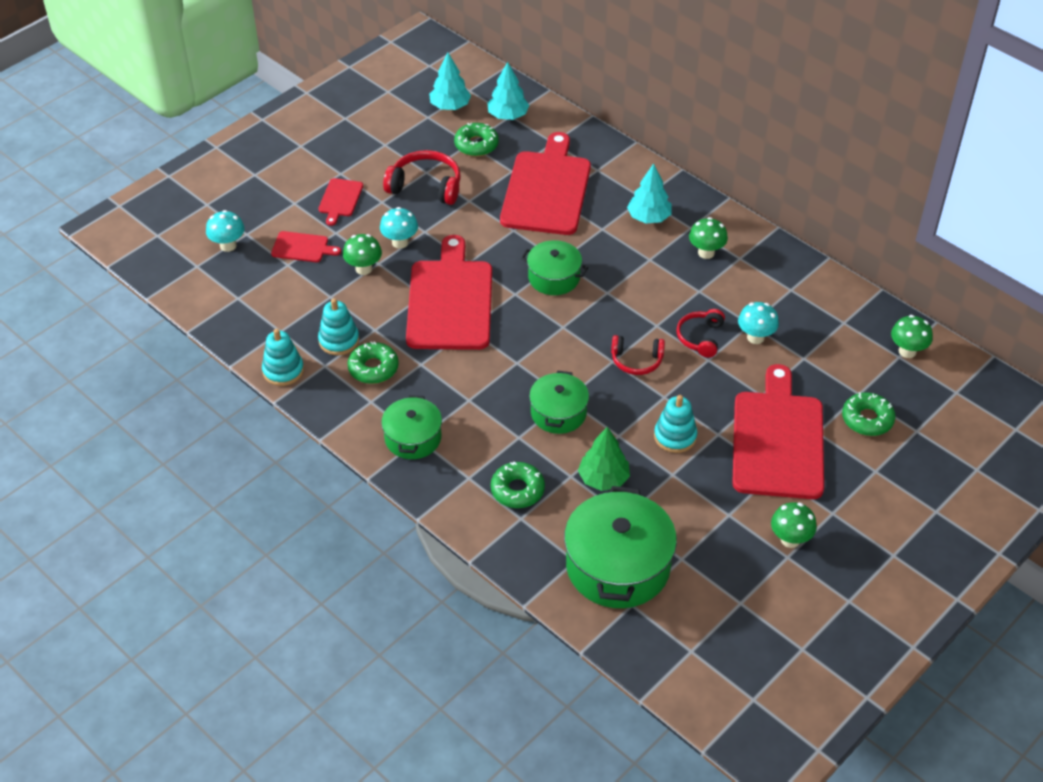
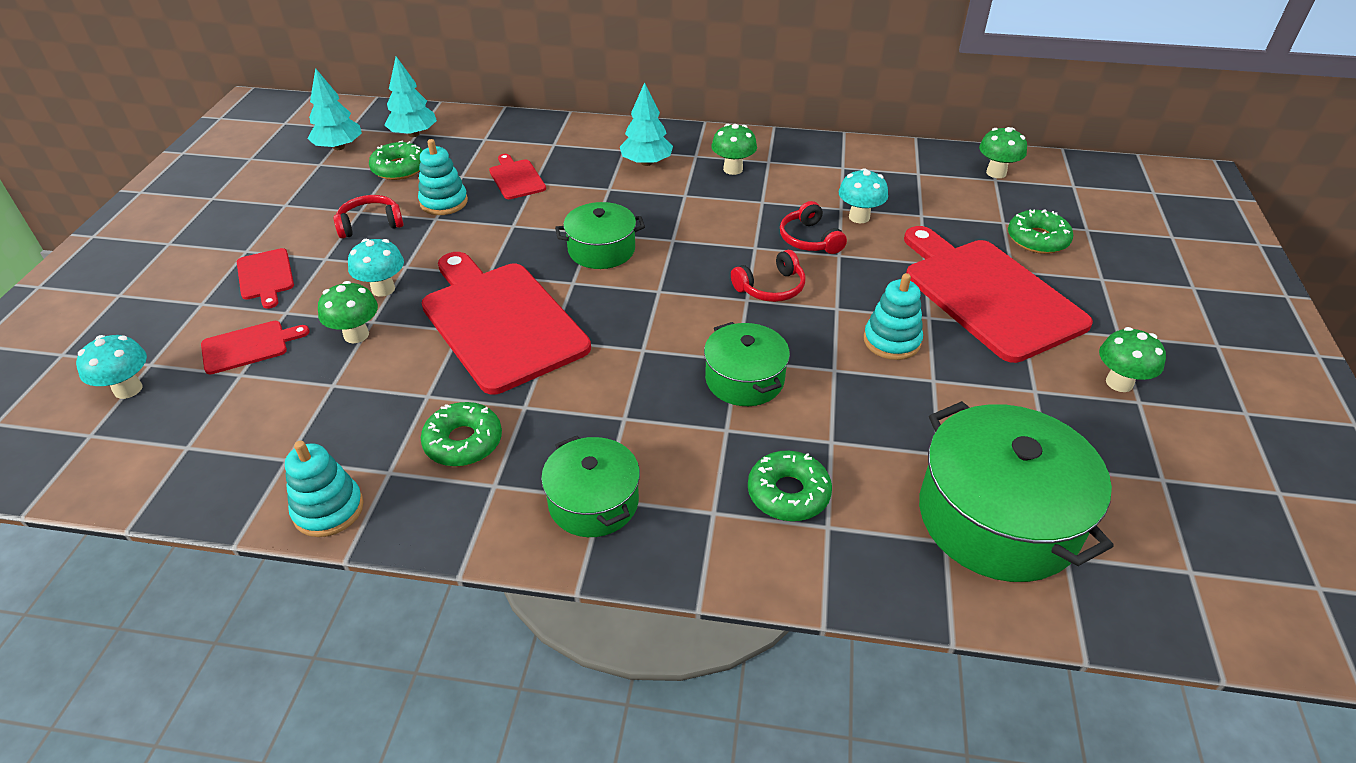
camera: 35 degrees left, 5 degrees down
(339, 340) = (386, 431): turquoise stacking toy -> turquoise stacking toy (444, 202)
(426, 186) = (370, 224): red headphones -> red headphones, size x0.65
(547, 190) = (516, 178): red cutting board -> red cutting board, size x0.45
(603, 479) = (870, 425): green tree -> none

